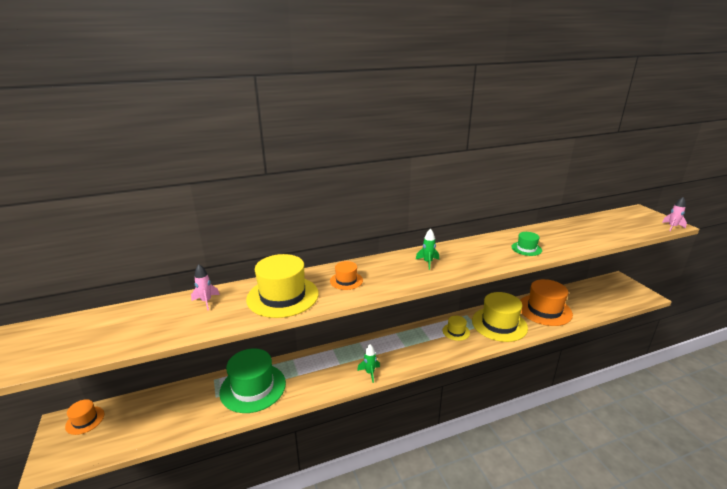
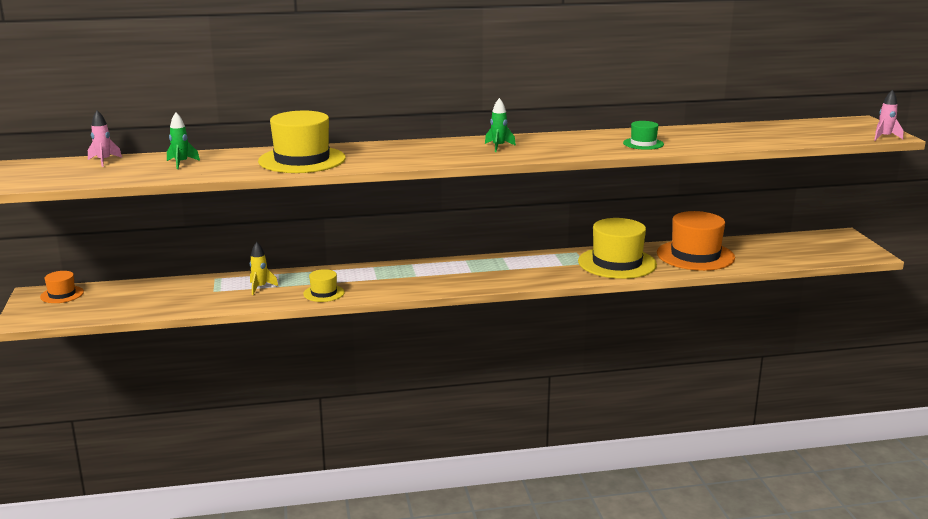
camera: 10 degrees right, 5 degrees down
(206, 301) = (213, 158): pink rocket -> pink rocket (104, 161)
(253, 387) = (260, 287): green hat -> yellow rocket
(346, 280) = (384, 154): orange hat -> none
(370, 373) = (411, 288): green rocket -> green rocket (181, 163)
(456, 331) = (550, 265): yellow hat -> yellow hat (324, 293)

